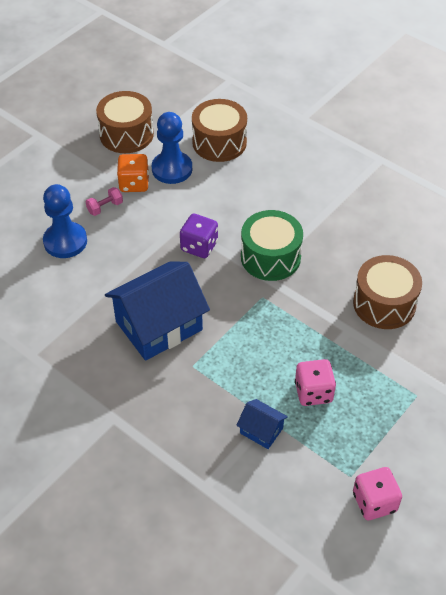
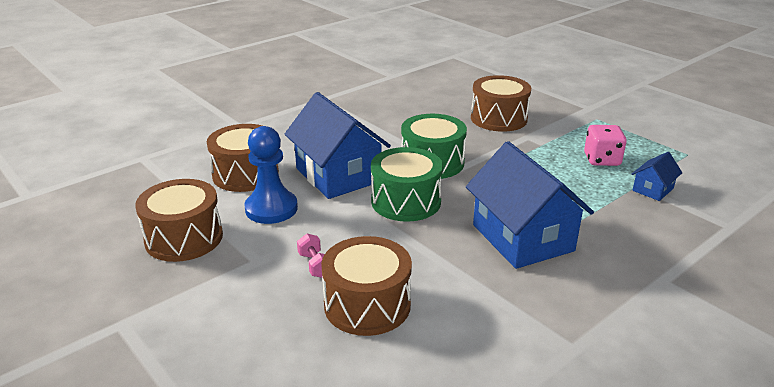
camera: 80 degrees left, 20 degrees down
(65, 241) = (367, 305): blue pawn -> brown drum
(134, 184) = (282, 238): orange dice -> none
(199, 246) = (406, 201): purple dice -> green drum
(232, 197) = (338, 175): none -> blue house
(374, 502) = (709, 147): pink dice -> none

